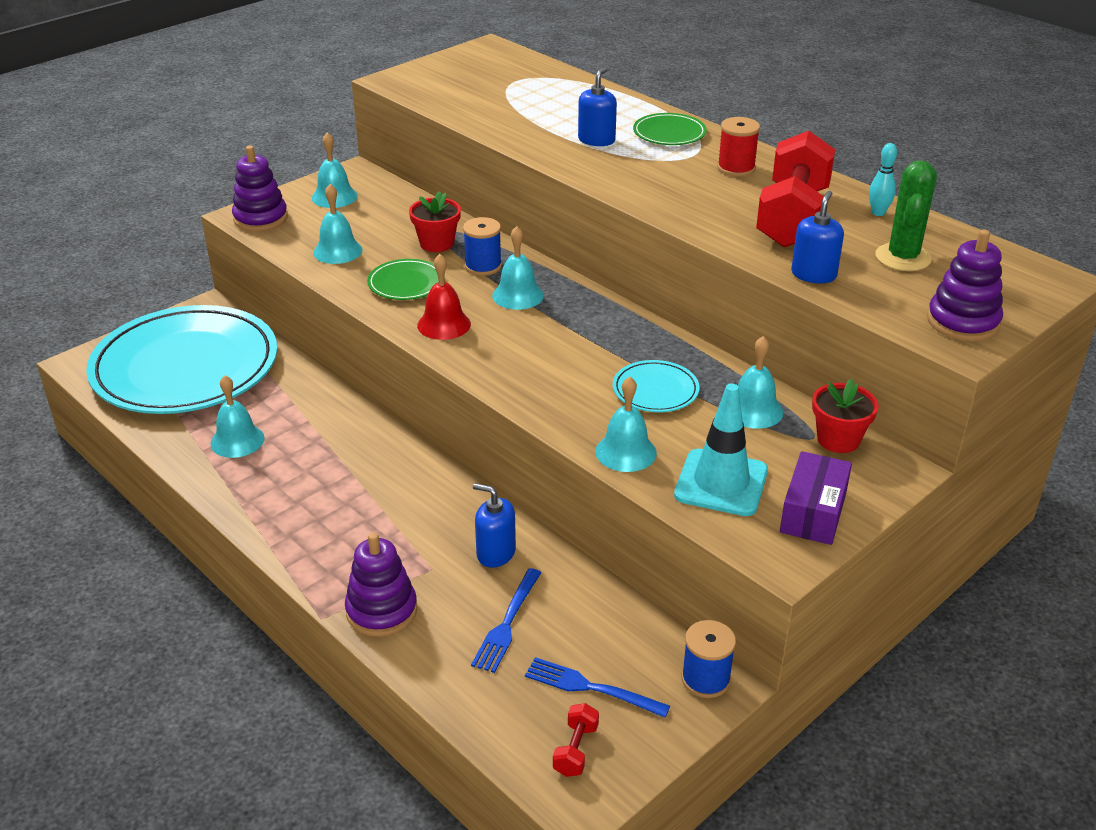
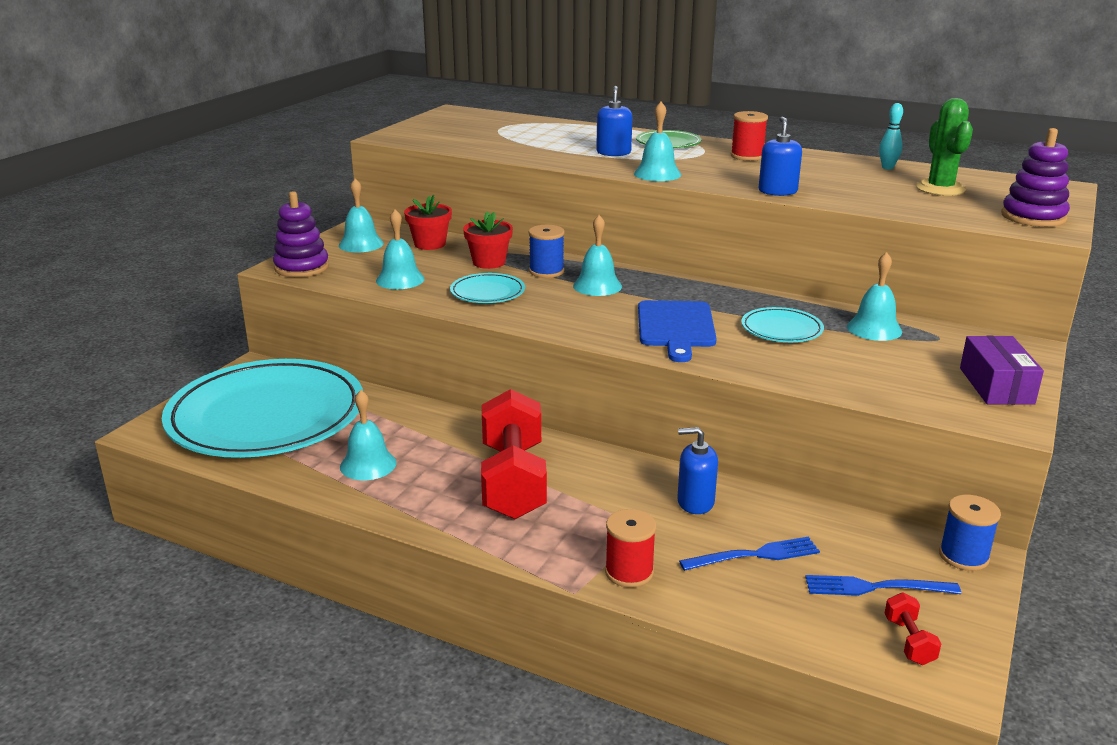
camera: 20 degrees left, 10 degrees down
(381, 610) = (629, 572): purple stacking toy -> red spool
(406, 283) = (487, 292): green plate -> turquoise plate
(444, 324) = (551, 315): red bell -> none
(507, 624) = (755, 555): blue fork -> blue fork turned 105 degrees counterclockwise
(551, 365) = (676, 327): none -> blue cutting board
(626, 452) = (802, 374): turquoise bell -> turquoise bell (657, 174)
(721, 483) = (903, 380): turquoise traffic cone -> none
(792, 217) = (827, 177): red dumbbell -> red dumbbell (513, 481)
(813, 274) = (888, 206): blue soap dispenser -> blue soap dispenser (777, 191)
(838, 439) = (960, 336): red flower pot -> red flower pot (430, 244)

